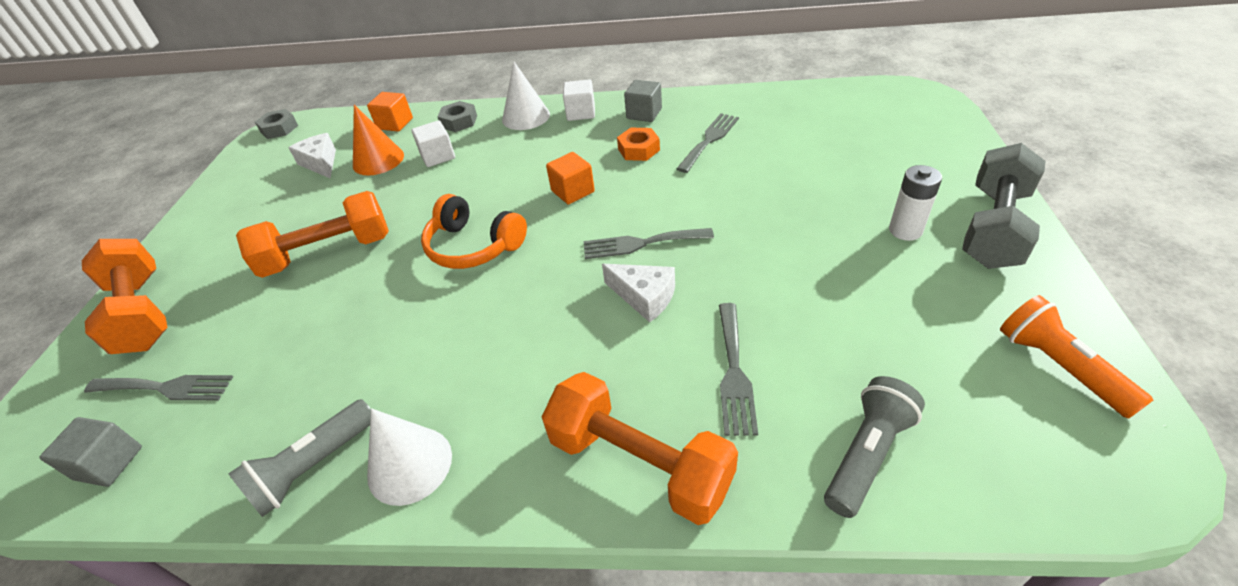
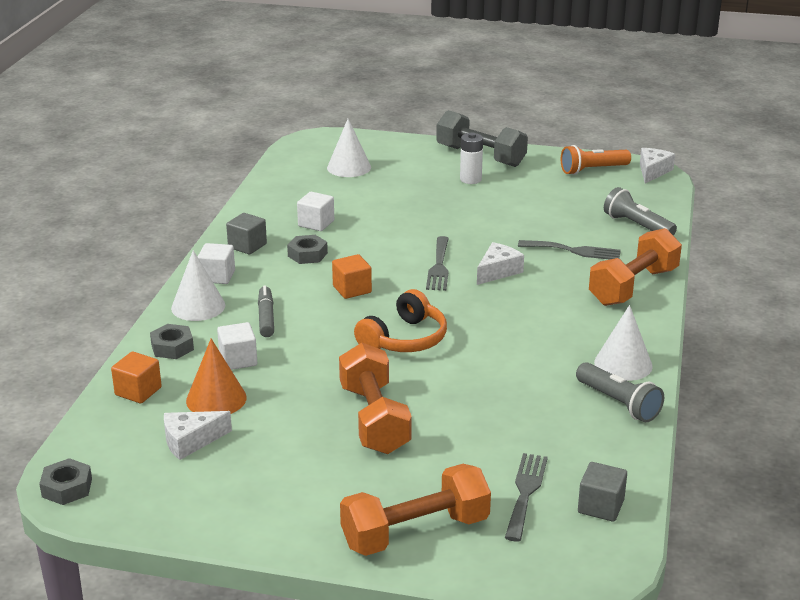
camera: 85 degrees left, 15 degrees down
(510, 154) = (266, 317): none -> grey marker
(638, 149) = (307, 254): orange nut -> grey nut
(709, 140) = (316, 223): grey fork -> white cube
(863, 131) = (349, 167): none -> white cone
(1139, 468) = (653, 171): none -> white cheese

